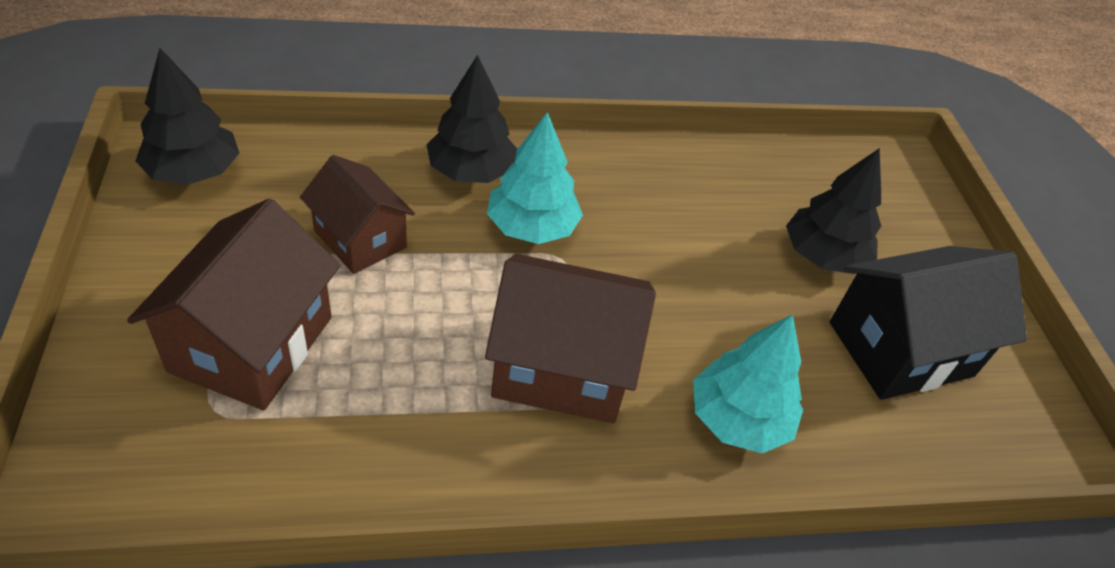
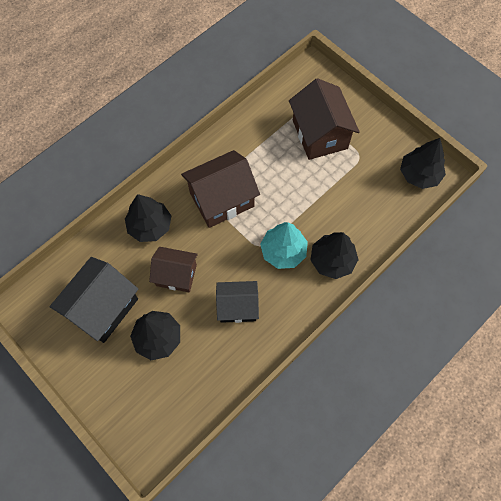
camera: 150 degrees right, 20 degrees up
(360, 239) = (334, 194): brown house -> brown house (176, 275)
(669, 213) = (237, 307): none -> black house
(738, 419) = (150, 226): turquoise tree -> black tree

